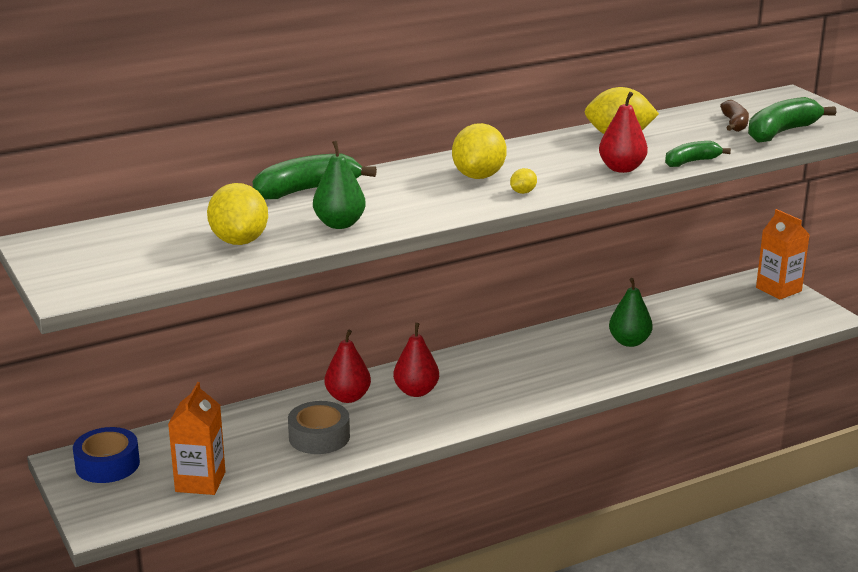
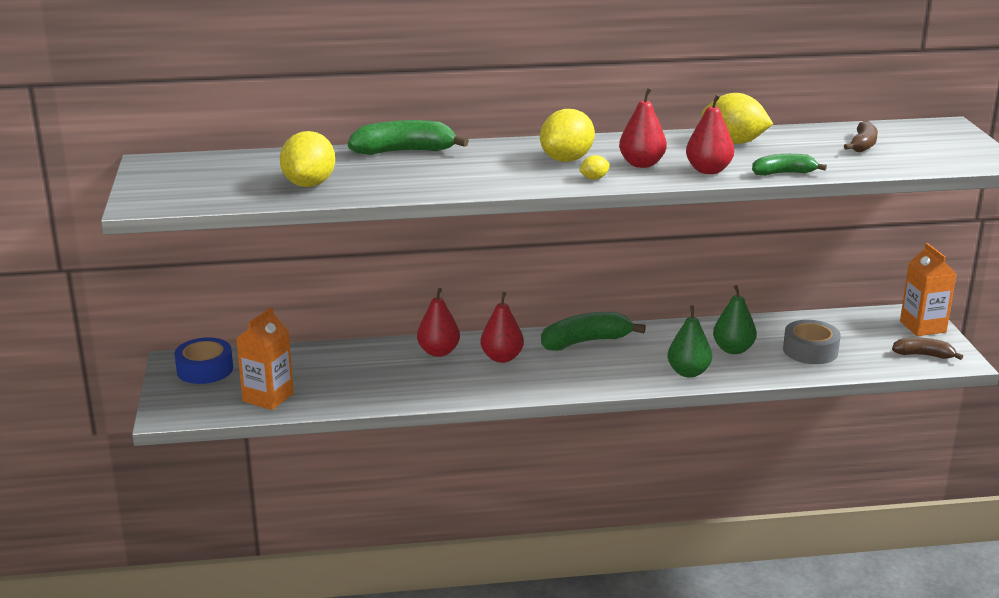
camera: 20 degrees right, 0 degrees up
(319, 437) = (391, 380): grey tape -> grey tape (810, 350)
(339, 224) = (405, 182): green pear -> green pear (688, 372)
(554, 171) = (641, 164): none -> red pear
(781, 132) = (904, 158): green banana -> green banana (585, 342)
(797, 317) = (923, 355): none -> brown banana

